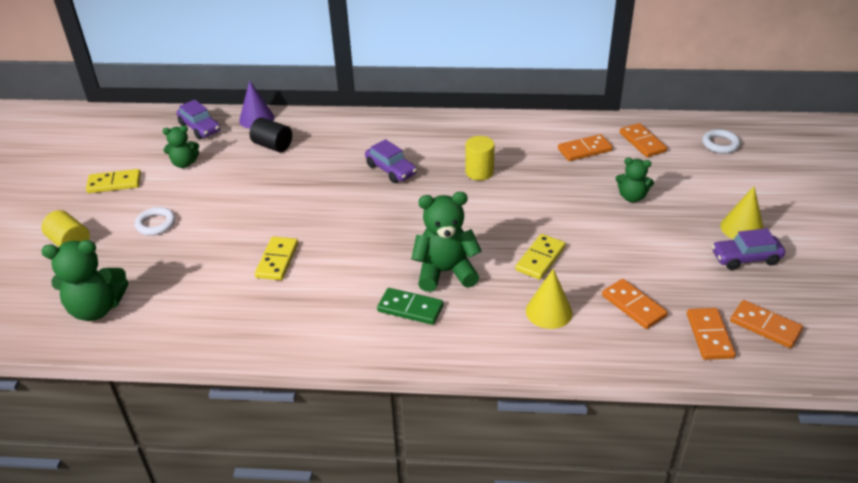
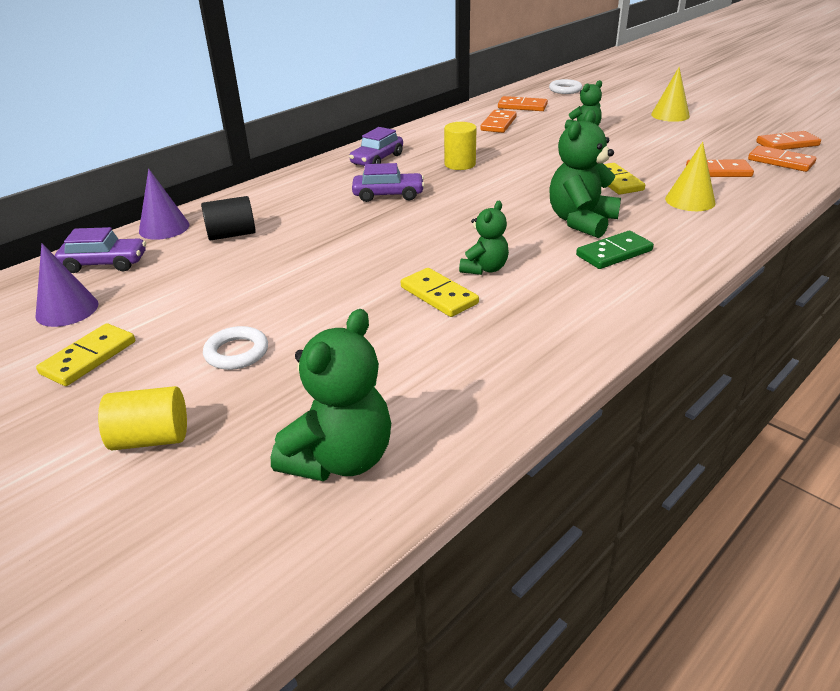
camera: 50 degrees left, 5 degrees down
(147, 148) = (67, 310): none -> purple cone
(184, 163) = (153, 295): green teddy bear -> green teddy bear (484, 269)
(745, 258) = (705, 125): purple car -> purple car (377, 159)

